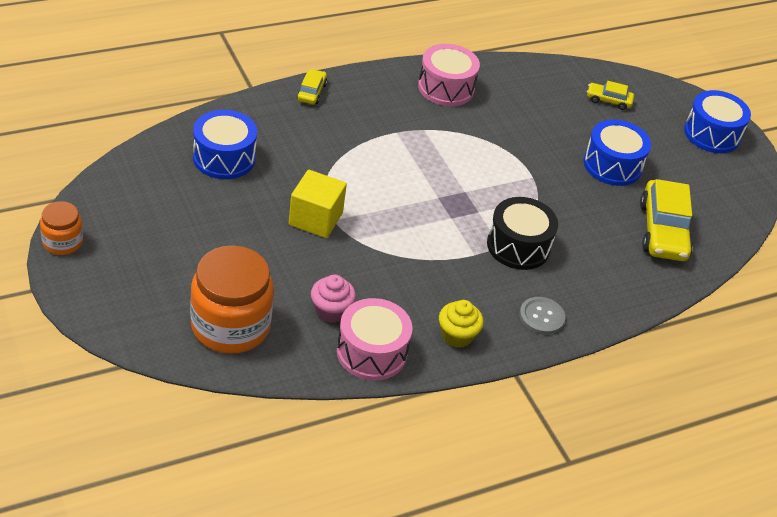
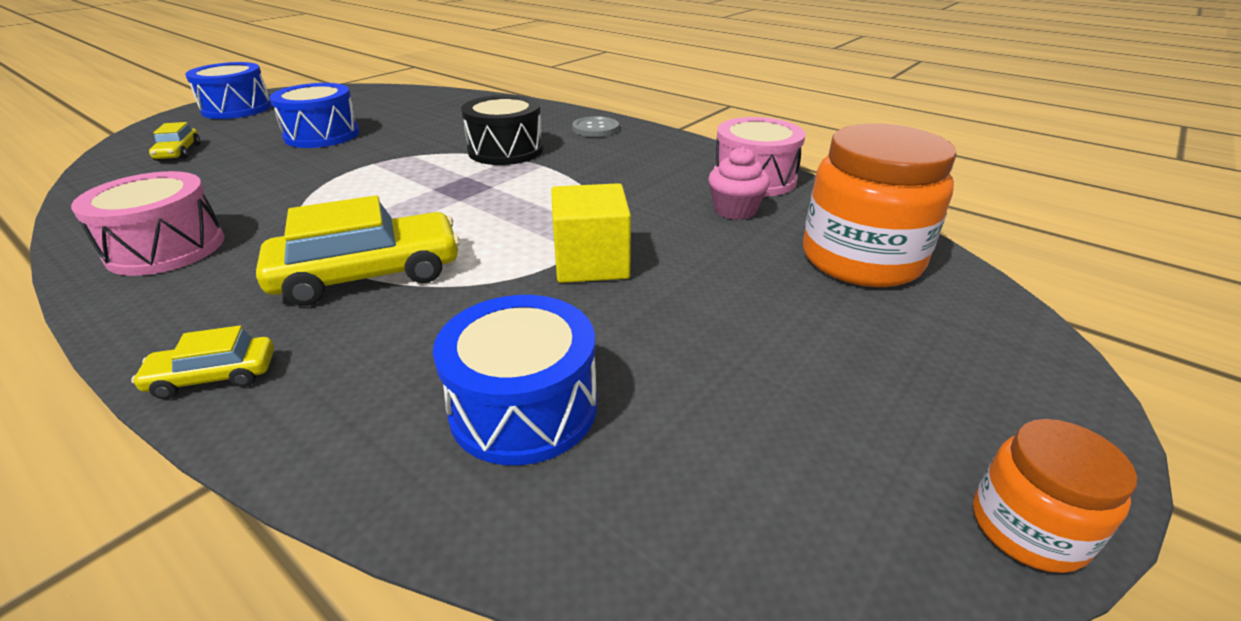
camera: 110 degrees left, 10 degrees down
(457, 336) = (670, 152): yellow cupcake -> none
(663, 231) = (419, 108): yellow car -> yellow car (368, 274)

